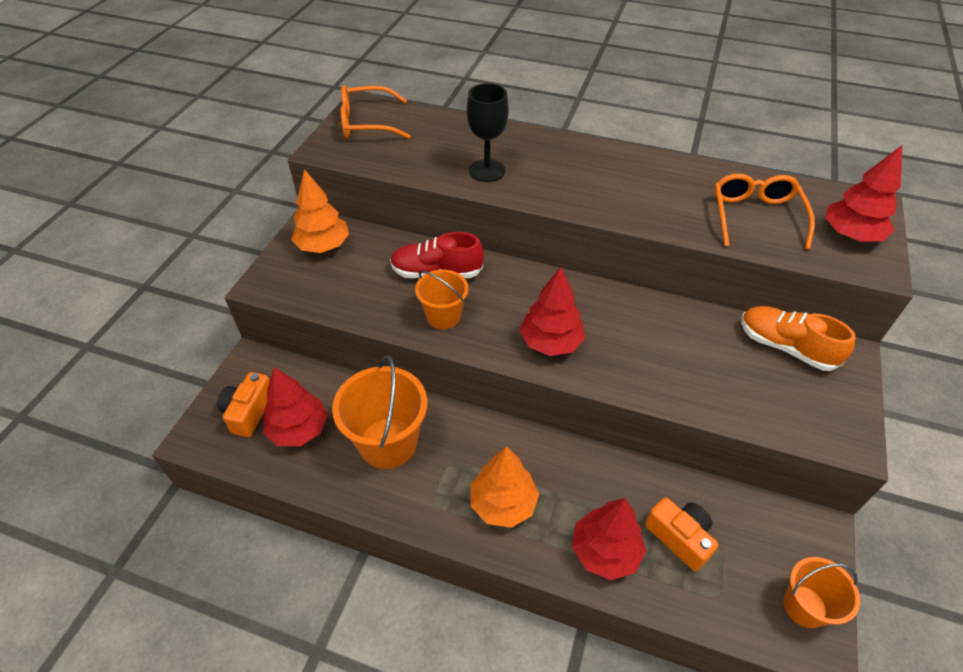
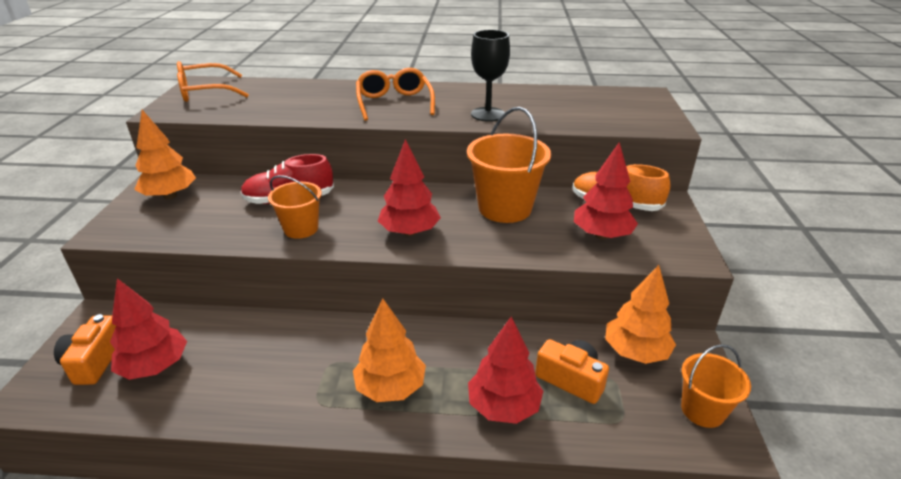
camera: 15 degrees left, 15 degrees down
(388, 443) = (258, 359): orange bucket -> orange bucket (505, 208)
(487, 171) = (324, 108): black goblet -> black goblet (488, 114)
(755, 216) = (562, 110): orange glasses -> orange glasses (394, 103)
(756, 521) = (635, 352): none -> orange tree
(850, 235) = (639, 111): red tree -> red tree (601, 235)

